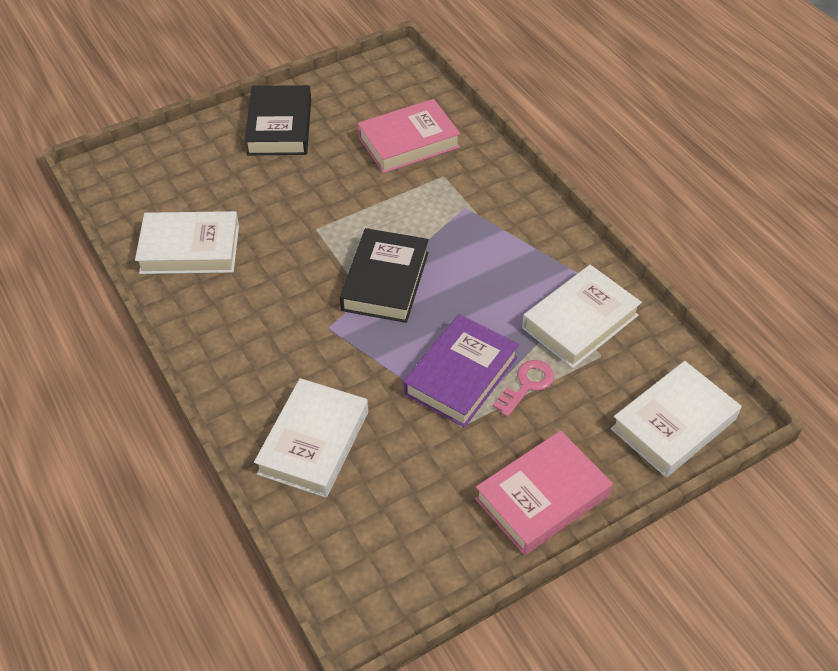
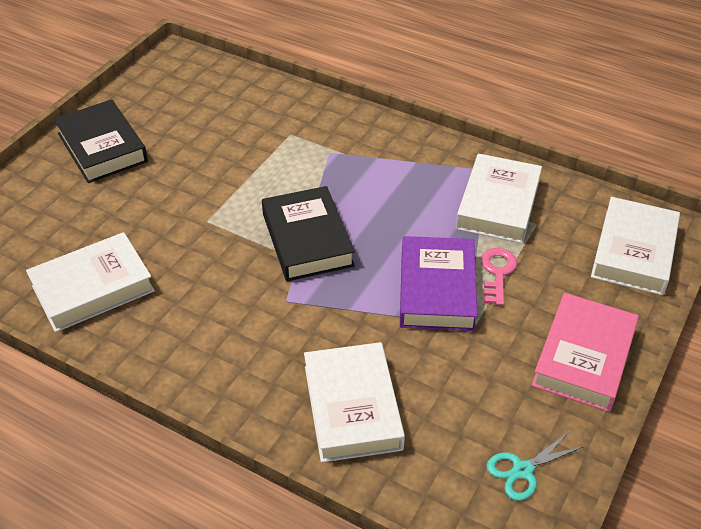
camera: 30 degrees left, 5 degrees down
(408, 142) = (237, 118): pink book -> none
(409, 564) = (522, 470): none -> turquoise scissors

